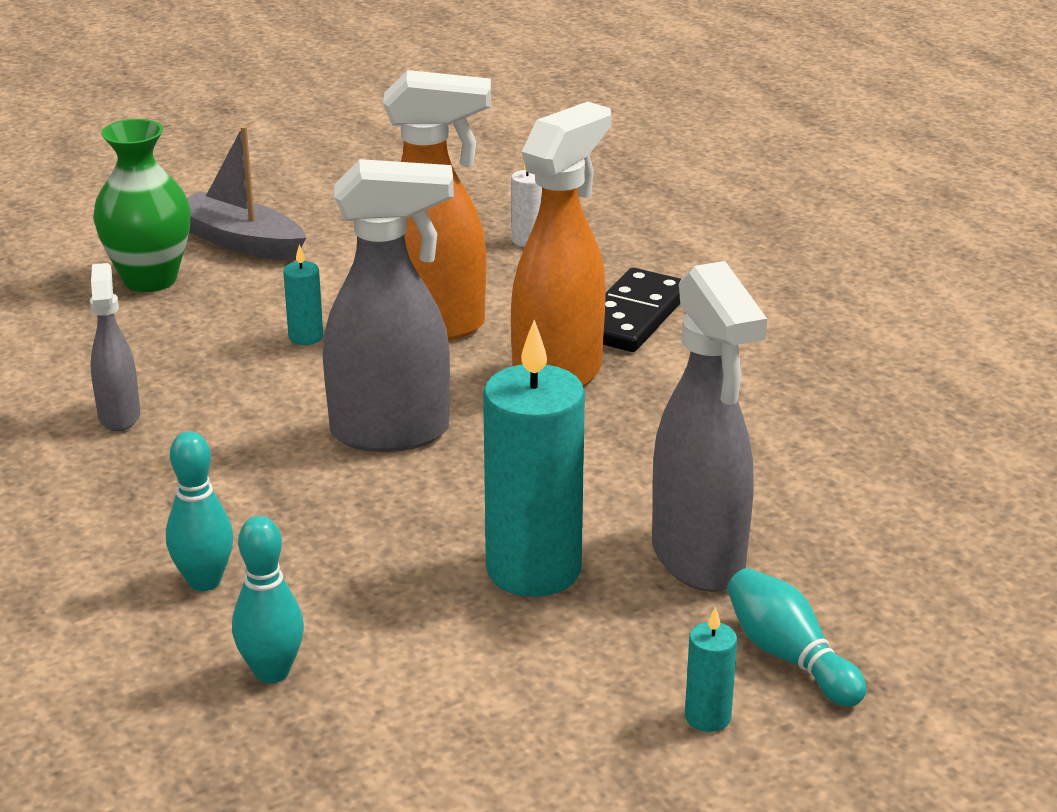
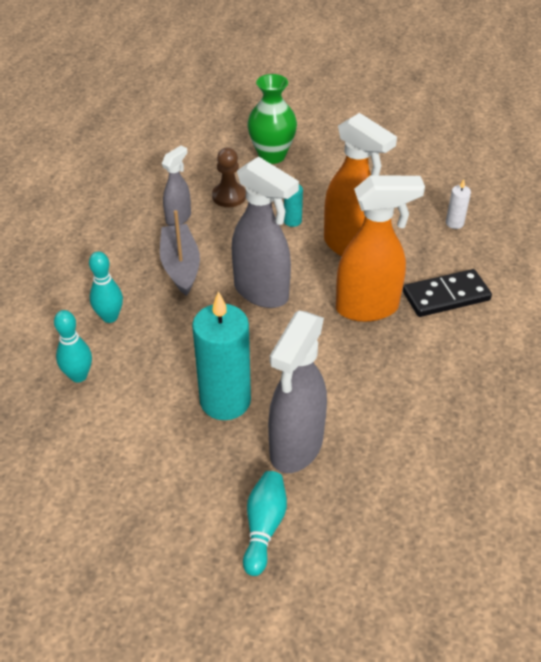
camera: 45 degrees right, 15 degrees up
(160, 354) = (229, 196): none -> brown pawn
(240, 242) = (330, 155): grey boat -> grey boat (180, 266)
(707, 717) = (192, 527): turquoise candle -> none

